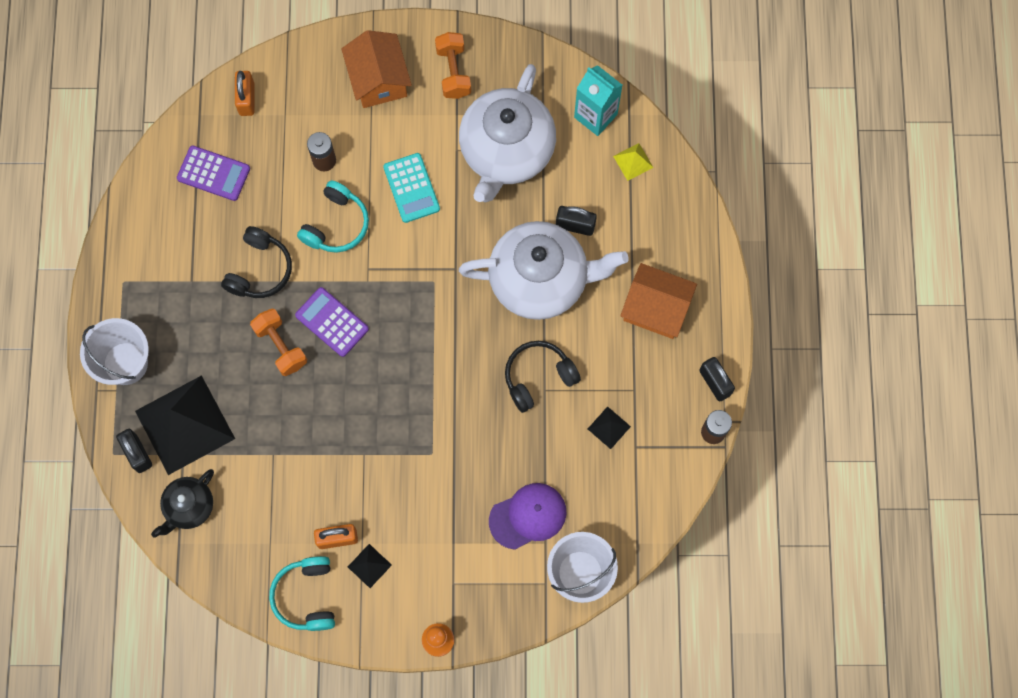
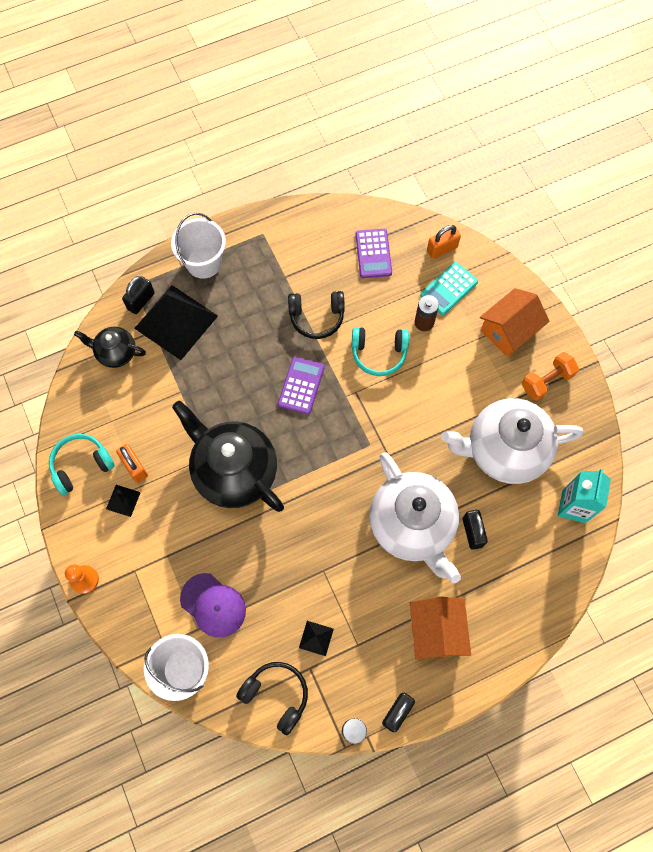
camera: 65 degrees right, 5 degrees down
(280, 346) = (265, 359): orange dumbbell -> none
(394, 435) = (234, 471): none -> black teapot
(411, 188) = (436, 394): turquoise calculator -> turquoise calculator (448, 289)
(538, 377) = (331, 561): black headphones -> black headphones (276, 695)
(633, 161) = (552, 555): yellow pyramid -> none

